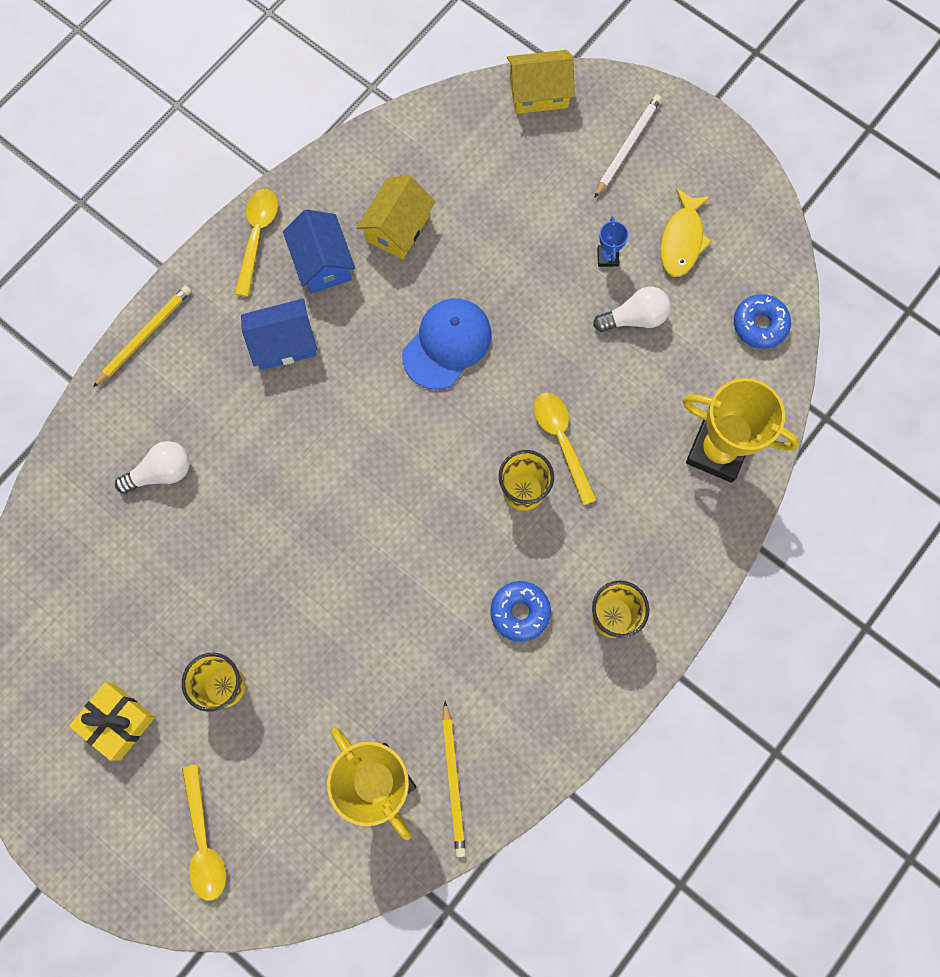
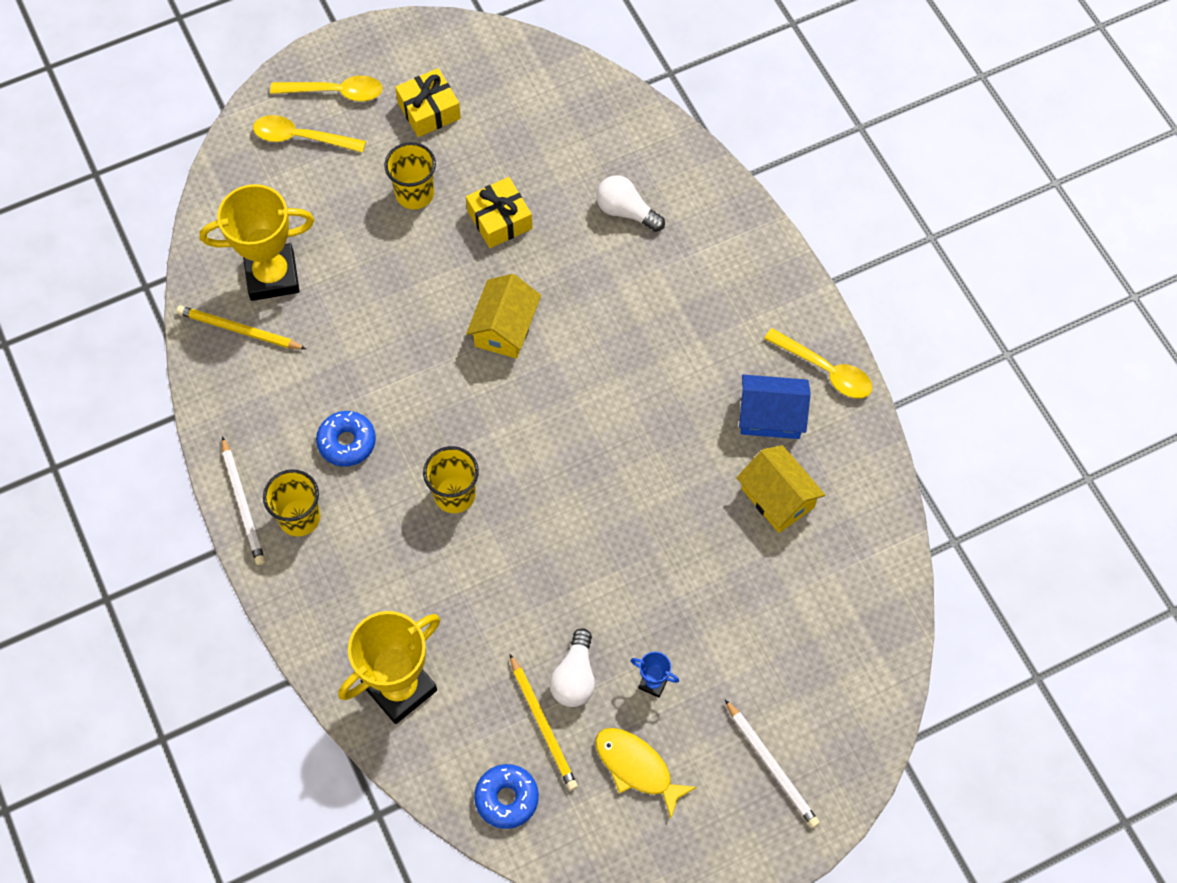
camera: 115 degrees right, 10 degrees down
(145, 336) = (765, 242): yellow pencil -> yellow pencil (543, 724)
(161, 472) = (626, 211): white light bulb -> white light bulb turned 120 degrees clockwise
(220, 587) = (500, 220): none -> yellow gift
(283, 343) = (703, 351): blue house -> none
(447, 344) = (632, 491): blue cap -> none
(538, 93) = (876, 703): yellow house -> yellow house (504, 328)
(561, 441) = (484, 549): yellow spoon -> yellow spoon (335, 92)
(625, 676) = (243, 504): none -> white pencil

